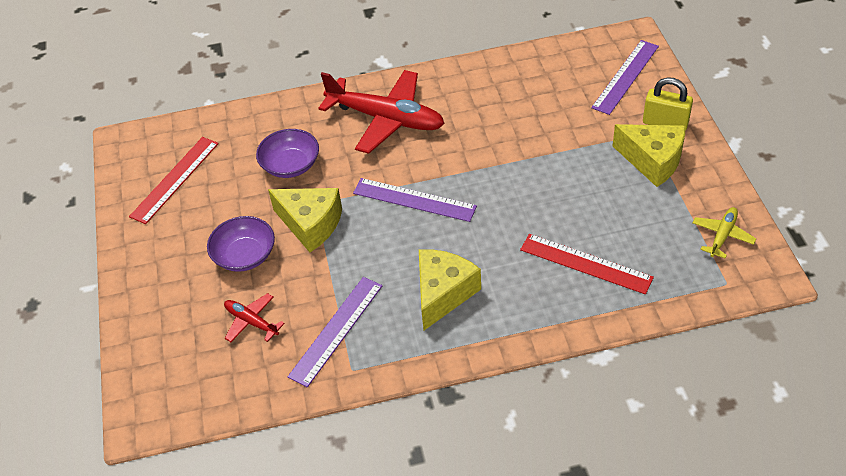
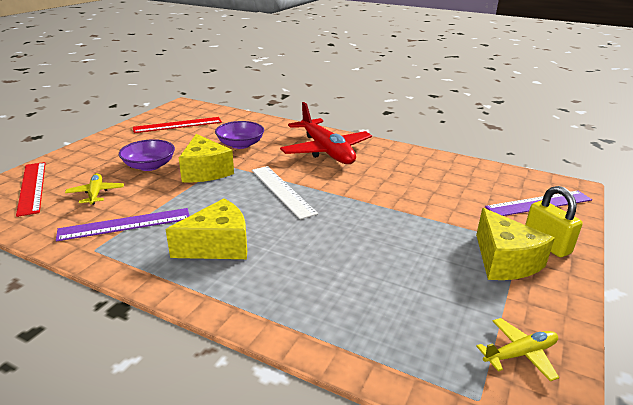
camera: 35 degrees right, 20 degrees down
(251, 321) = (96, 193): red plane -> yellow plane
(414, 199) = (282, 191): purple ruler -> white ruler
(586, 263) = (351, 293): red ruler -> red ruler (32, 187)

